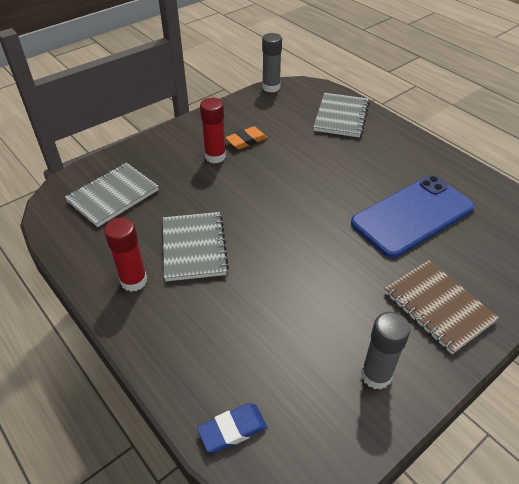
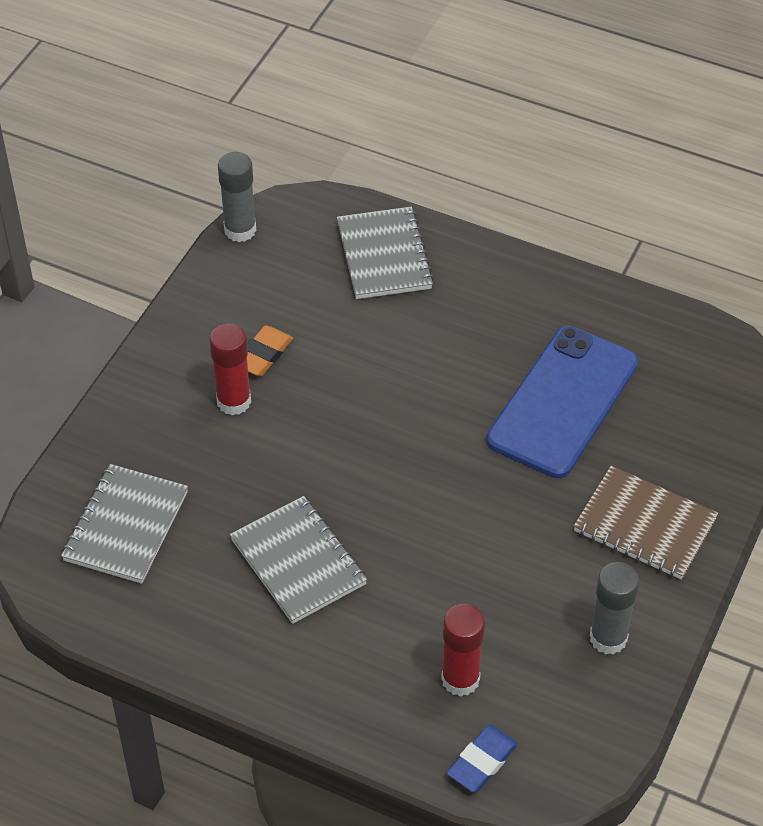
camera: 25 degrees left, 5 degrees up
(134, 281) = (250, 639): red glue stick -> red glue stick (460, 679)

